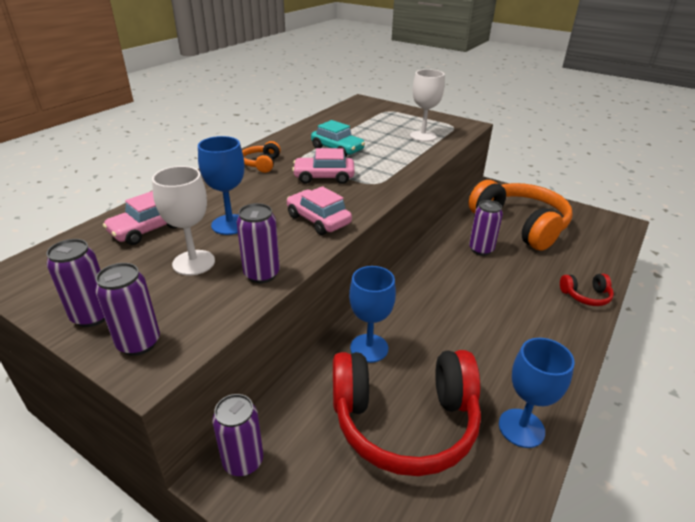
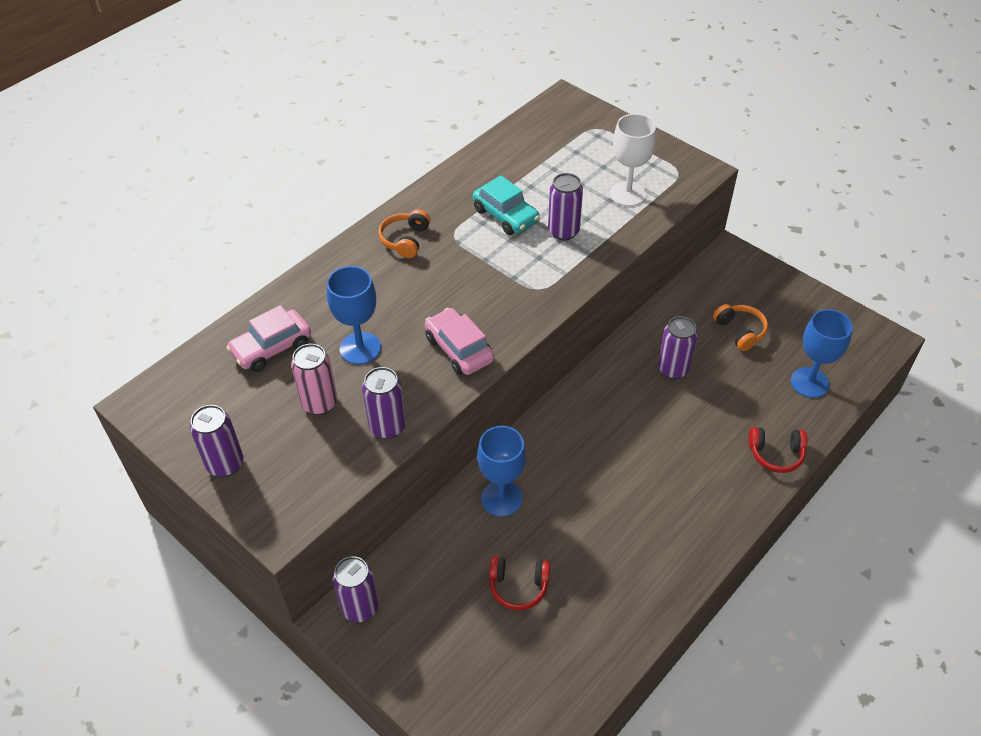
camera: 10 degrees right, 15 degrees up
(139, 343) = (269, 500): purple can -> purple can (563, 231)
(193, 262) = (319, 403): white goblet -> pink can
(324, 177) = (478, 272): pink car -> none
(404, 421) = (518, 586): red headphones -> red headphones, size x0.42
(519, 225) = (740, 331): orange headphones -> orange headphones, size x0.42
(521, 428) = (633, 608): blue goblet -> blue goblet (809, 382)

